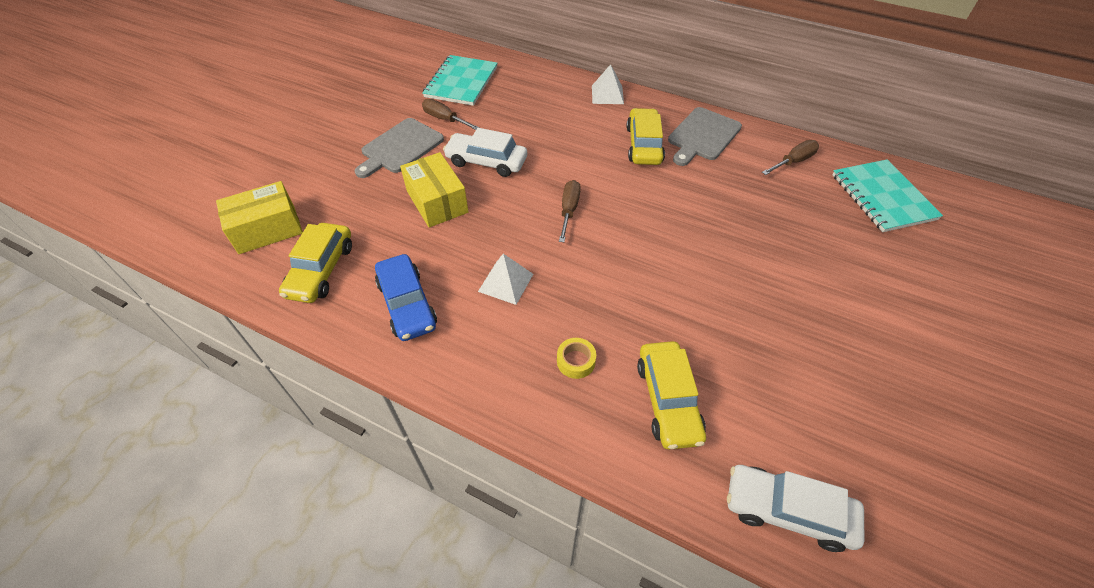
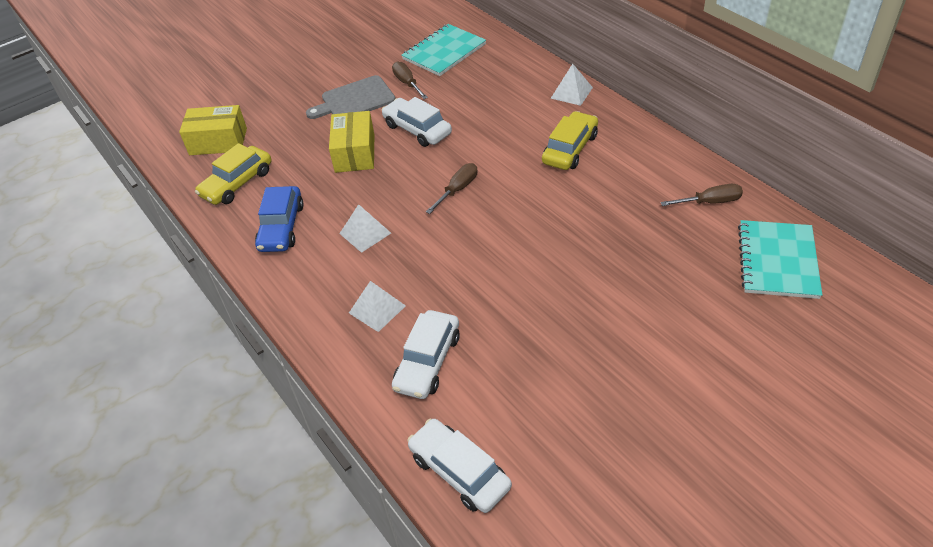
camera: 30 degrees right, 5 degrees down
(576, 361) = (377, 309): yellow tape -> white pyramid
(668, 400) = (427, 362): yellow car -> white car
(702, 136) = (635, 154): grey cutting board -> none

